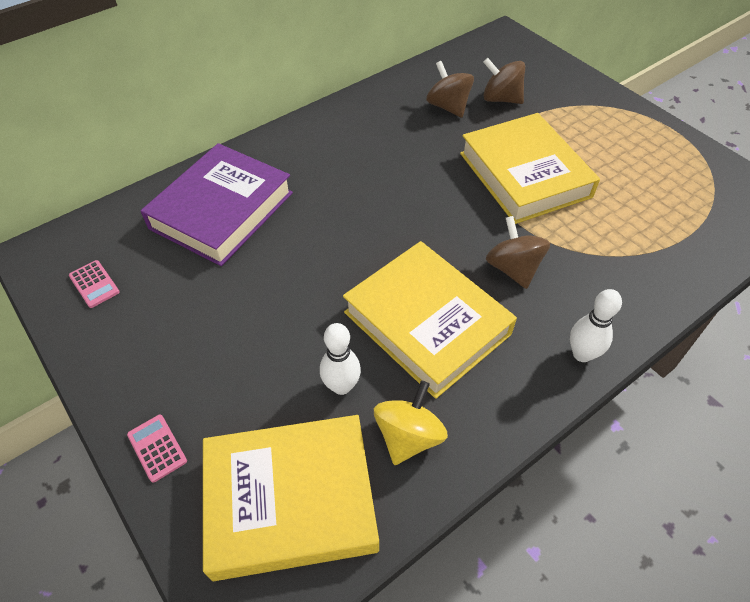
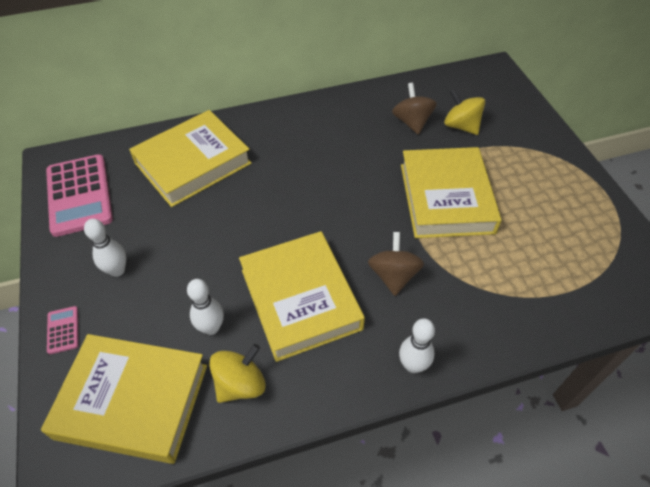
camera: 20 degrees right, 0 degrees up
(94, 284) = (79, 195): pink calculator -> pink calculator, size x2.34
(191, 357) = (117, 270): none -> white bowling pin
(222, 210) = (193, 163): purple book -> yellow book
(501, 99) = (461, 126): brown spinning top -> yellow spinning top

